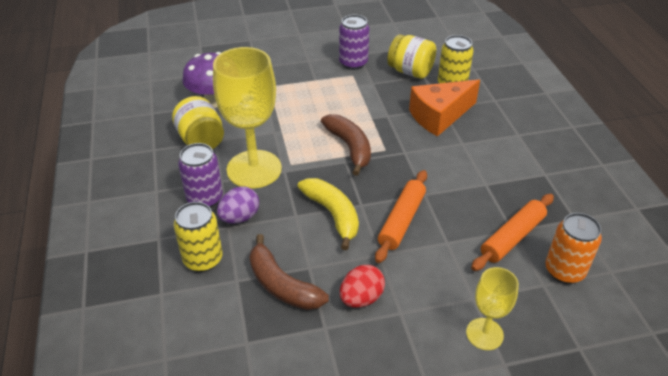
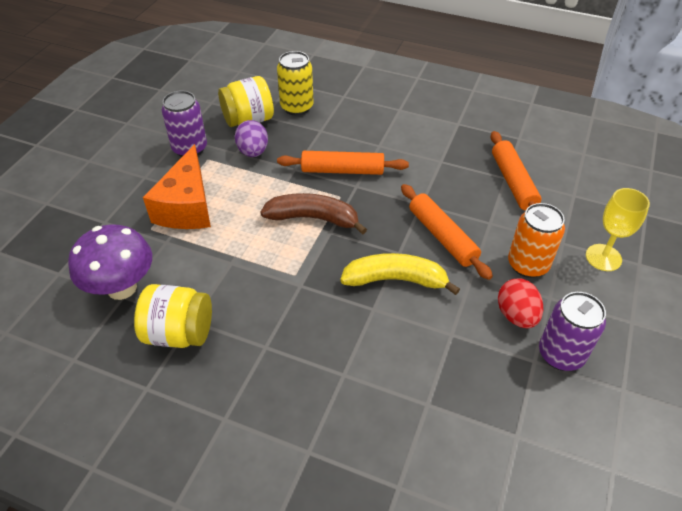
camera: 55 degrees left, 5 degrees up
(203, 259) = (375, 421): yellow can -> none
(205, 198) = (281, 375): purple can -> purple can (561, 354)
(239, 217) = (338, 357): purple egg -> purple egg (253, 152)
(254, 169) = (274, 308): yellow goblet -> none
(282, 285) = (460, 368): brown banana -> none
(412, 138) = (342, 170): none -> orange rolling pin
(439, 116) = (330, 138): orange cheese -> orange cheese (187, 207)
(564, 271) = (567, 176): orange can -> orange can (527, 265)

